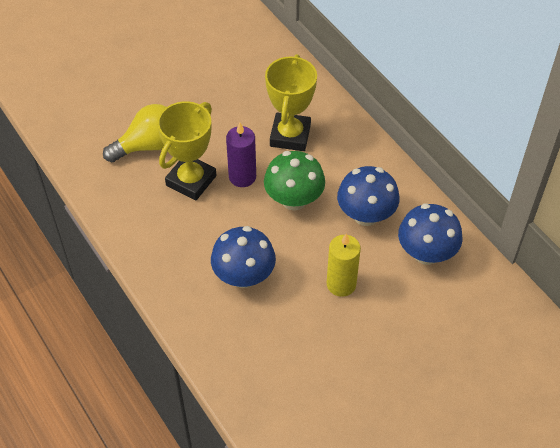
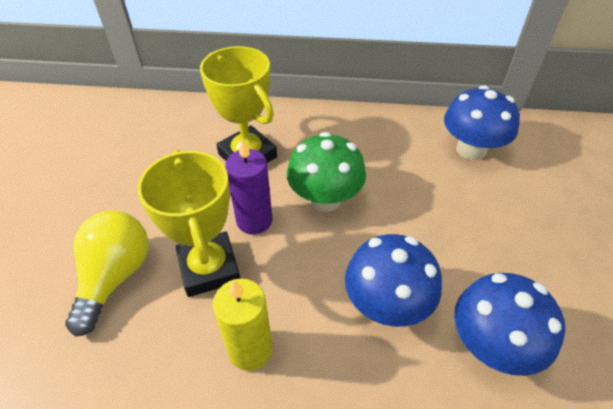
camera: 50 degrees left, 5 degrees down
(341, 284) = (463, 228): yellow candle -> yellow candle (250, 349)
(366, 215) = (393, 161): blue mushroom -> blue mushroom (491, 345)

